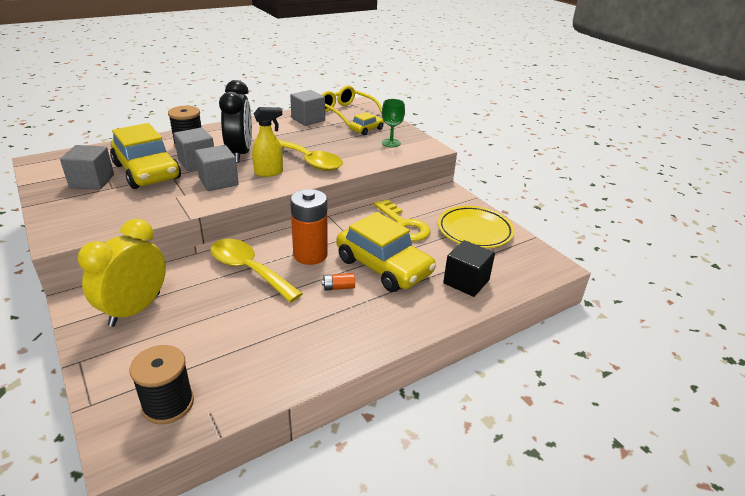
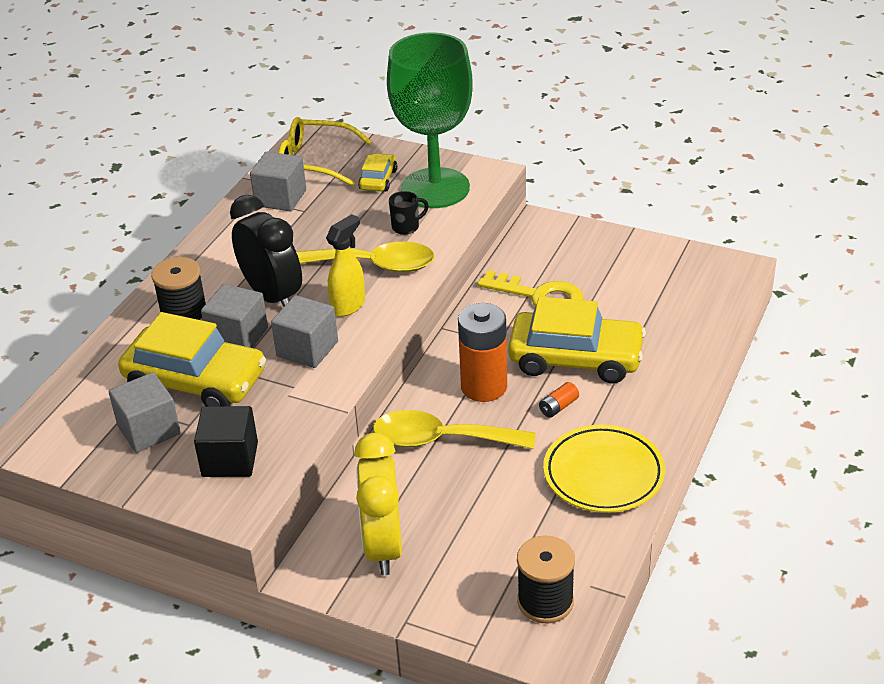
camera: 30 degrees left, 5 degrees up
(351, 152) = (406, 227): none -> black mug
(391, 143) = (435, 188): green goblet -> green goblet, size x2.41
(466, 282) = (673, 332): black cube -> black cube (230, 459)
(474, 231) = (621, 265): yellow plate -> yellow plate (603, 474)

